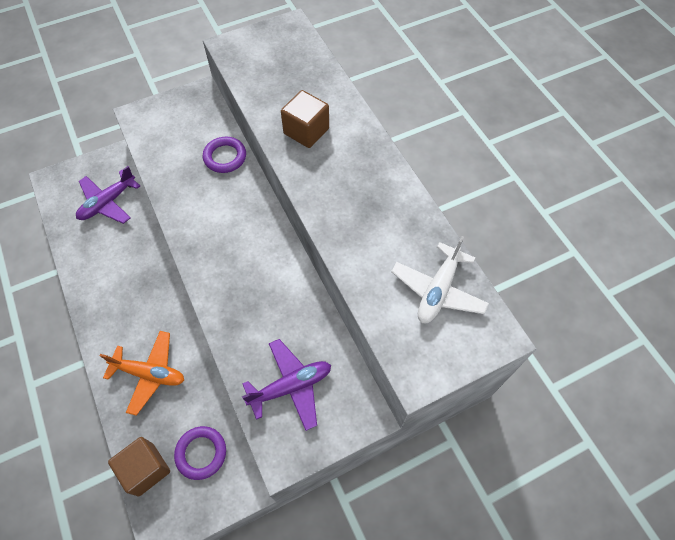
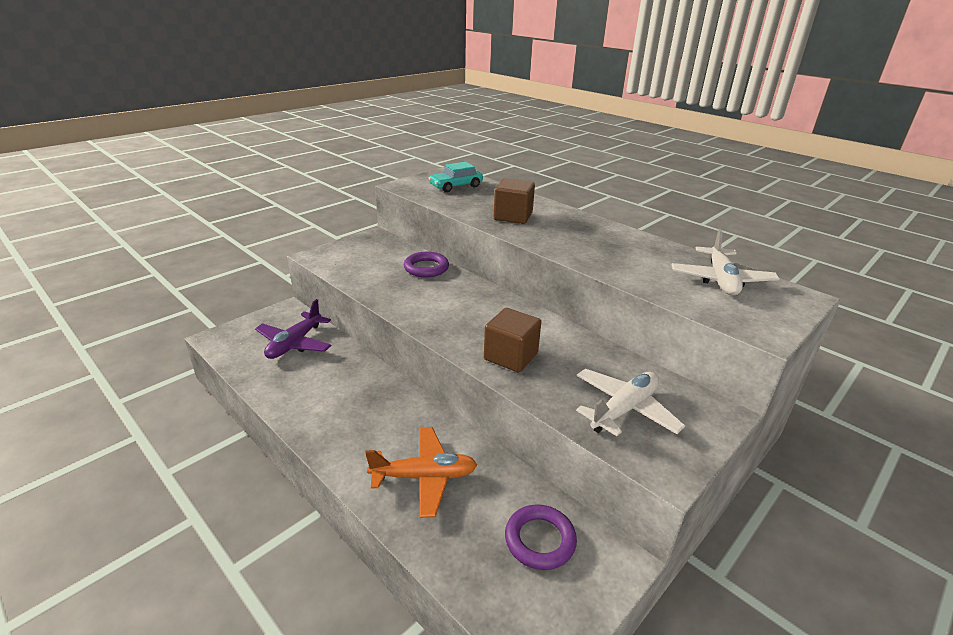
camera: 20 degrees left, 30 degrees down
(146, 469) = (477, 580): brown cube -> brown cube (511, 356)
(281, 58) = (456, 186): none -> turquoise car
(291, 386) = (624, 409): purple plane -> white plane

